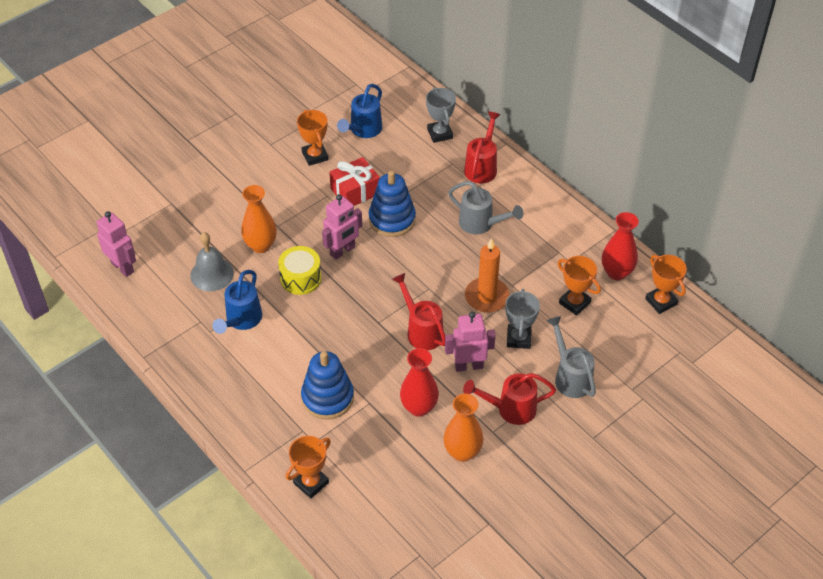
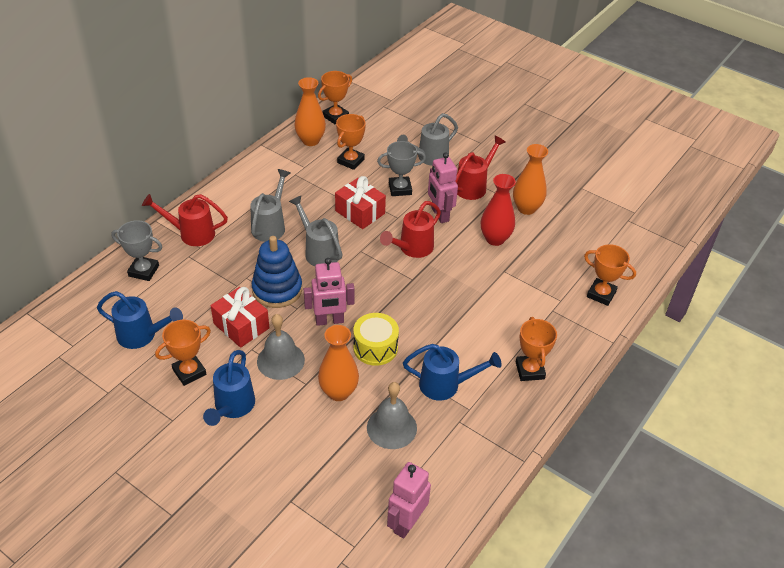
camera: 105 degrees left, 5 degrees down
(235, 388) = (530, 370): none -> orange trophy
(270, 179) = (232, 407): none -> blue watering can
(308, 212) = (280, 360): none -> grey bell
(327, 398) = (511, 299): blue stacking toy -> none
(343, 251) = (329, 321): pink robot -> pink robot turned 135 degrees clockwise
(435, 256) = (319, 251): none -> grey watering can
(440, 134) = (143, 271): grey trophy -> grey trophy turned 45 degrees clockwise
(486, 297) = (360, 212): orange candle -> red gift
(511, 409) = (473, 186): red watering can -> red watering can turned 120 degrees counterclockwise
(616, 272) = (310, 140): red vase -> orange vase

